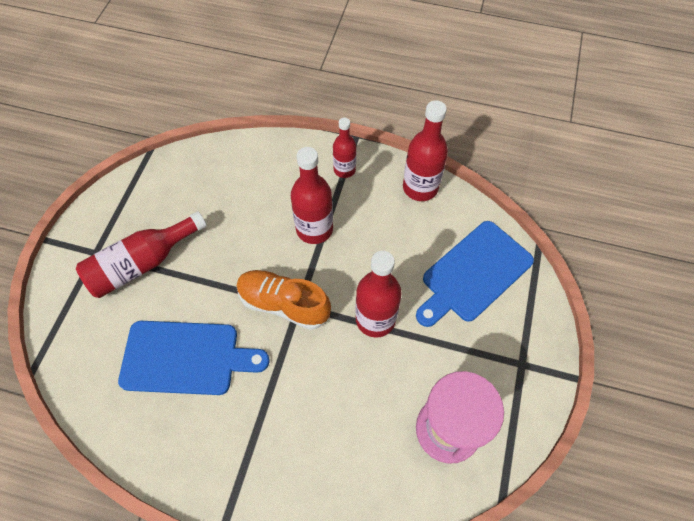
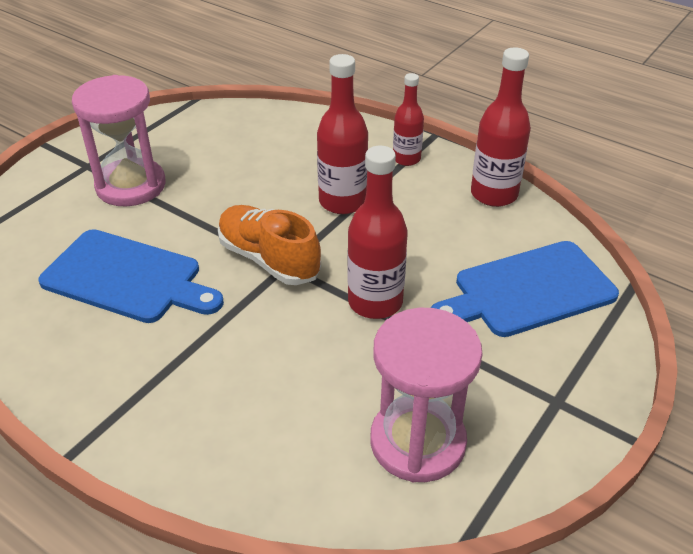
camera: 20 degrees right, 20 degrees down
(142, 263) = (131, 186): red bottle -> pink hourglass

